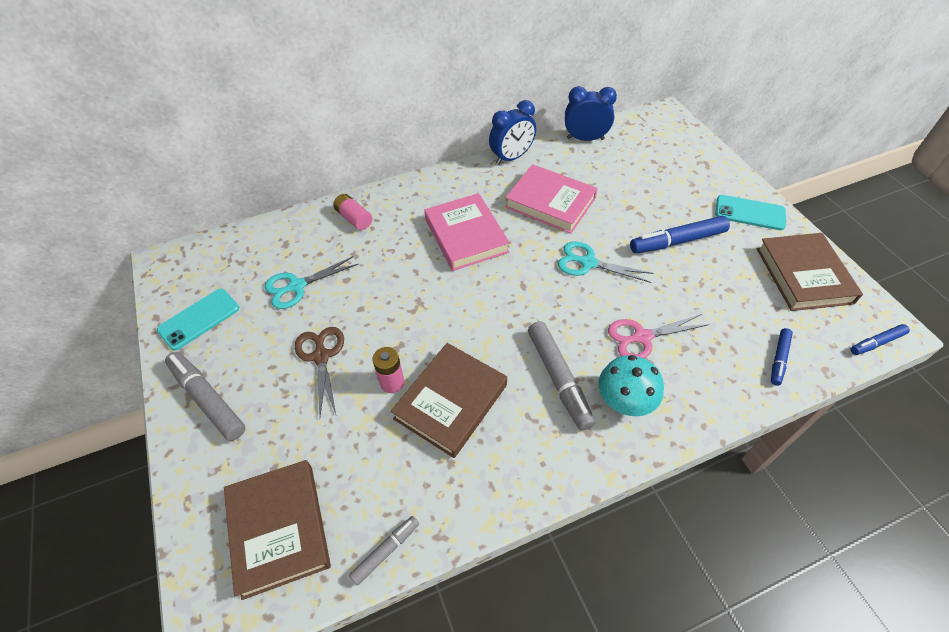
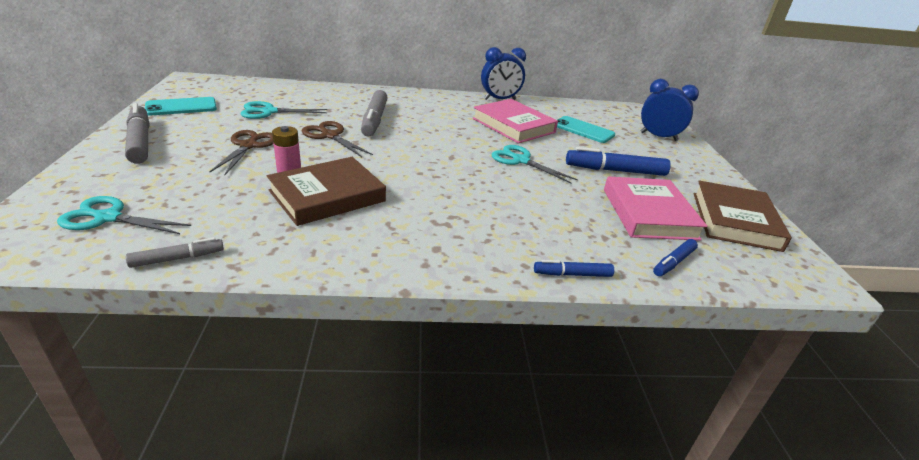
camera: 15 degrees right, 20 degrees down
(279, 529) = (108, 218): brown book -> turquoise scissors
(354, 218) = (346, 95): pink battery -> none
(387, 302) = (330, 136): none -> brown scissors
(466, 235) = (426, 123): pink book -> pink book (648, 213)
(558, 378) = (436, 211): grey marker -> grey marker (374, 120)
(585, 138) = (571, 105): blue clock -> blue clock (658, 136)
(624, 401) = (488, 241): turquoise mushroom -> none
(642, 337) = (537, 211): pink scissors -> none
(749, 213) = (700, 174): turquoise phone -> turquoise phone (583, 130)
(876, 343) = (796, 283): blue marker -> blue marker (572, 274)

